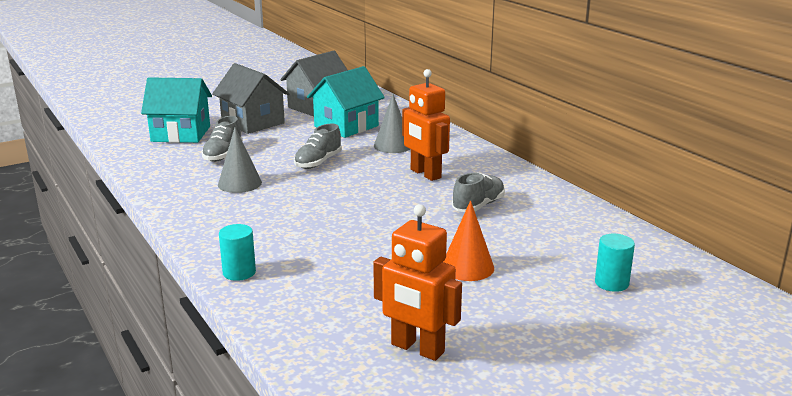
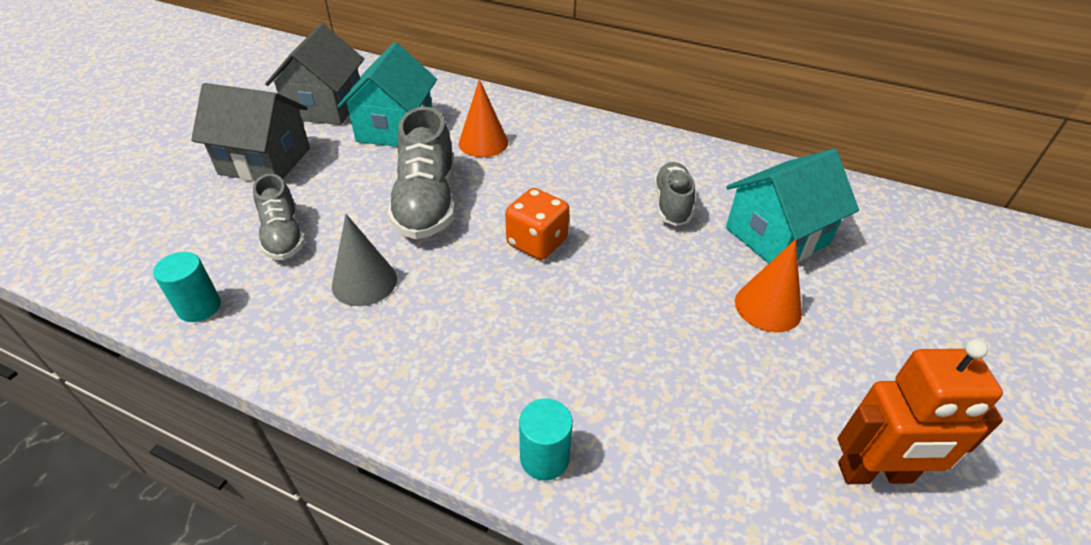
camera: 35 degrees left, 20 degrees up
(181, 134) = (176, 218): turquoise house -> turquoise house (777, 236)
(318, 162) = (427, 203): grey shoe -> grey shoe, size x1.61
(359, 196) = (537, 242): none -> orange dice
(393, 145) = (483, 142): grey cone -> orange cone
(425, 174) = (566, 176): orange robot -> none
(611, 283) = (901, 265): turquoise cylinder -> turquoise cylinder (199, 307)

